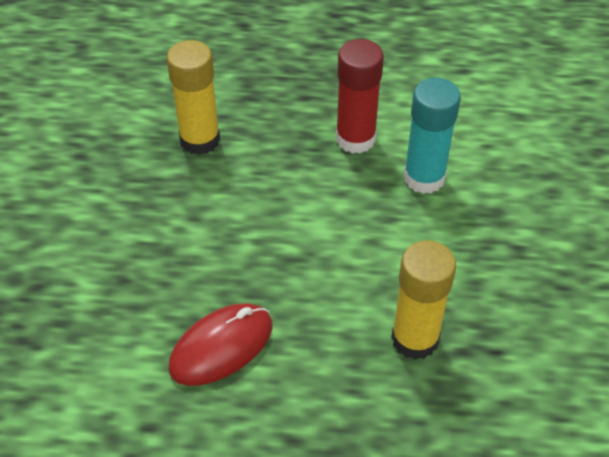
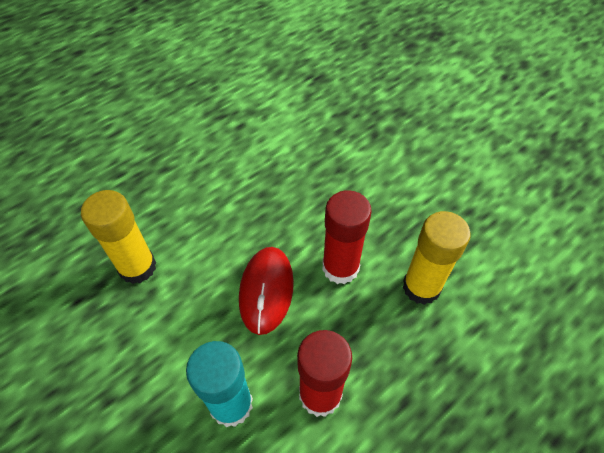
camera: 135 degrees right, 5 degrees up
(221, 347) = (246, 179): red mouse -> red mouse (266, 290)
(240, 198) = (340, 267): none -> red glue stick

